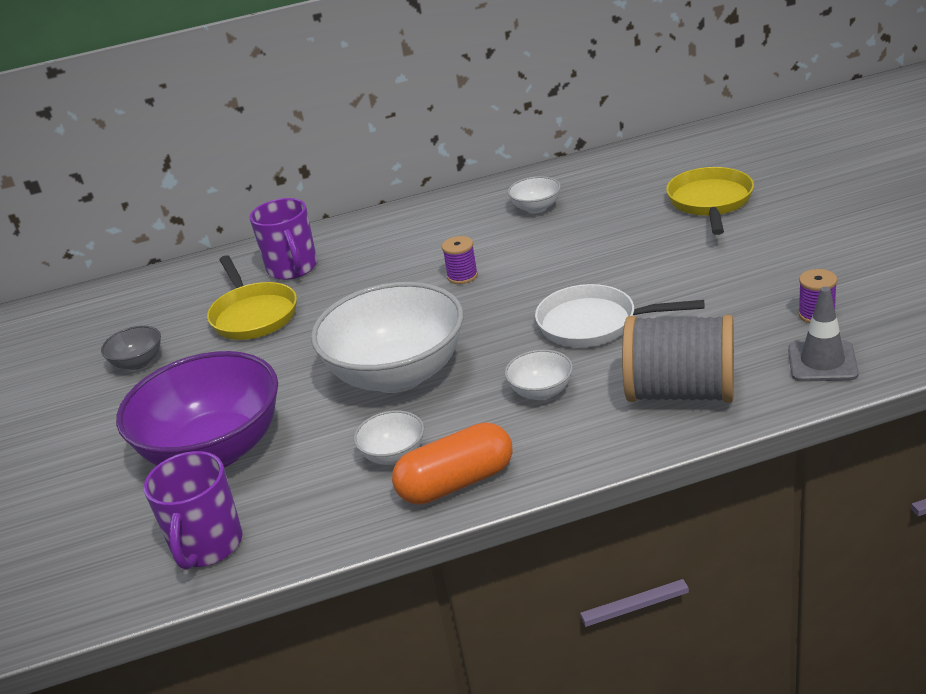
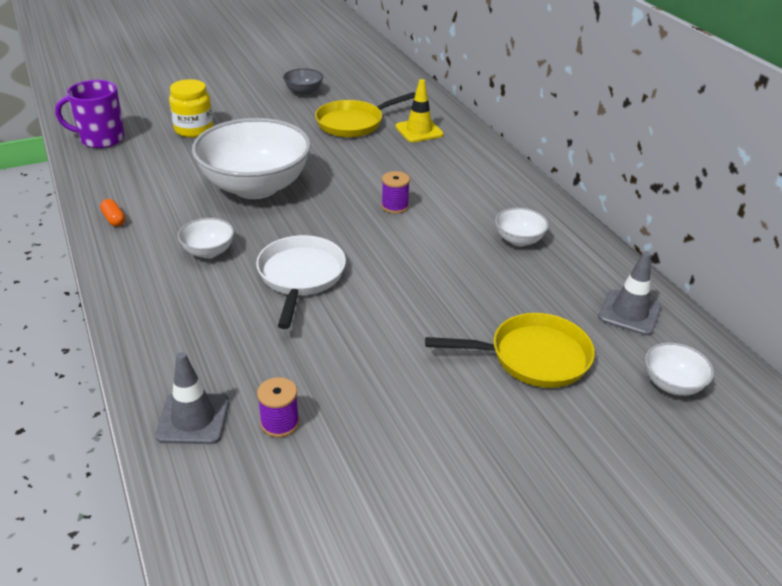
camera: 75 degrees right, 5 degrees up
(215, 450) = (194, 129): purple bowl -> yellow jar
(293, 268) = (419, 131): purple mug -> yellow traffic cone
(394, 455) = (158, 193): white bowl -> white bowl (672, 384)
(456, 483) = (114, 219): orange capsule -> orange capsule, size x0.45
(648, 162) = (629, 313): none -> grey traffic cone
(680, 393) = (178, 324): grey spool -> none

